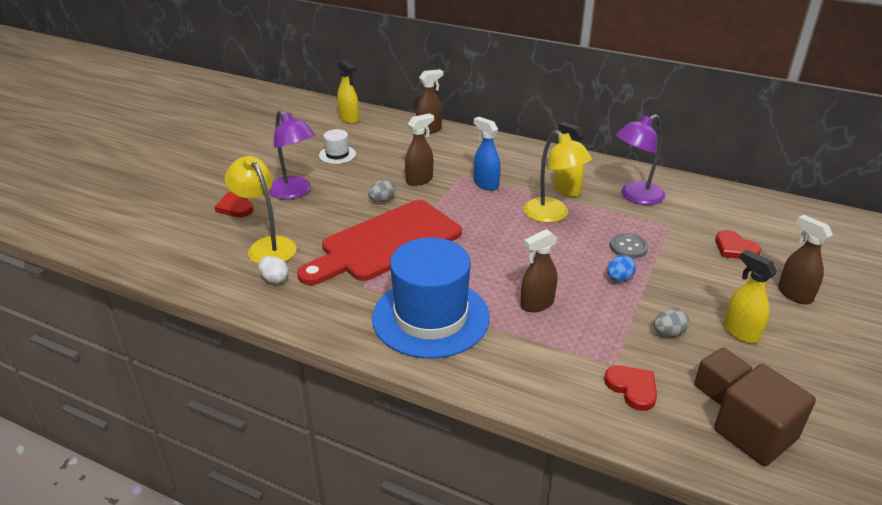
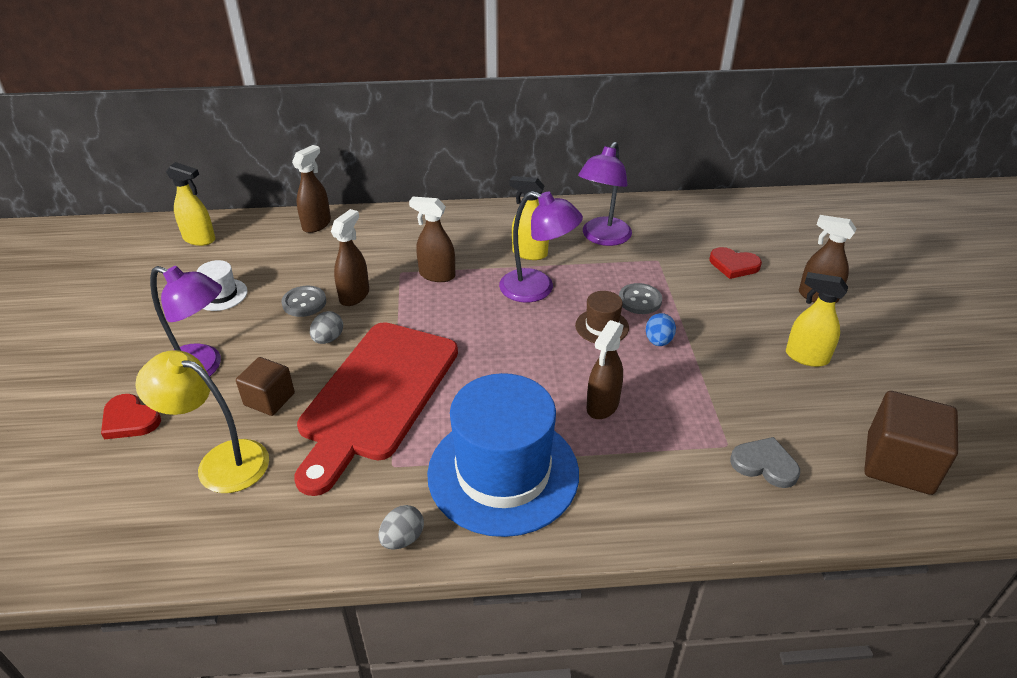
camera: 30 degrees left, 5 degrees up
(274, 279) = (268, 506): white egg -> none
(384, 174) = (304, 303): none -> grey button
(486, 184) = (436, 275): blue spray bottle -> brown spray bottle
(552, 215) = (537, 289): yellow lamp -> purple lamp
(581, 254) = (602, 326): none -> brown hat
(632, 388) = (764, 464): red heart -> grey heart
(668, 333) = (748, 385): grey egg -> grey egg (402, 538)
(718, 388) = (834, 428): brown cube -> brown cube (269, 399)

